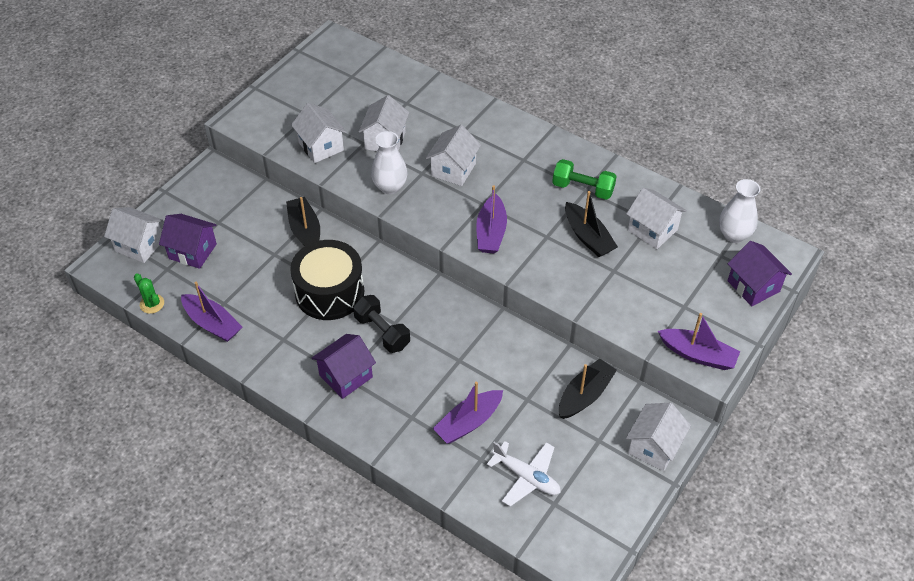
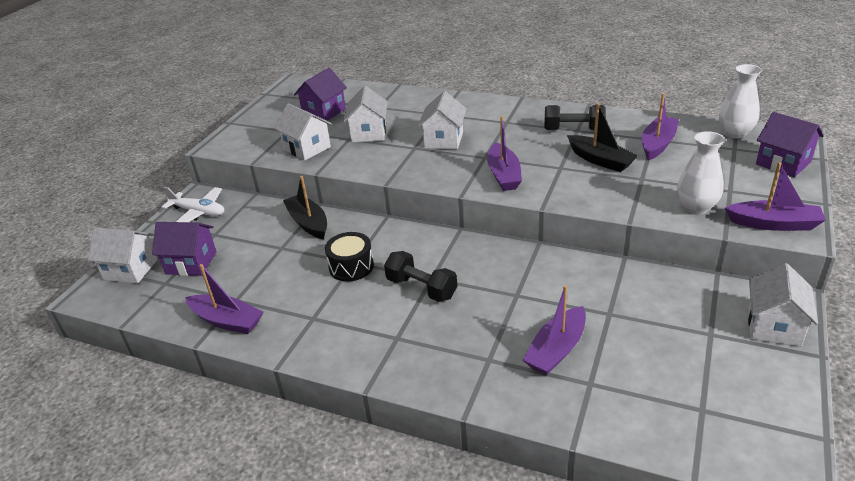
camera: 10 degrees left, 15 degrees down
(152, 304) = (152, 317): green cactus -> none
(329, 292) = (351, 266): black drum -> black drum, size x0.59
(346, 376) = (396, 337): purple house -> purple house (324, 112)
(390, 187) = (387, 163): white vase -> white vase (696, 207)
(526, 477) = (653, 389): white plane -> white plane (198, 212)
(583, 188) = (573, 130): green dumbbell -> black dumbbell
(585, 395) = (668, 296): black boat -> none
(652, 230) = (658, 144): white house -> purple boat

